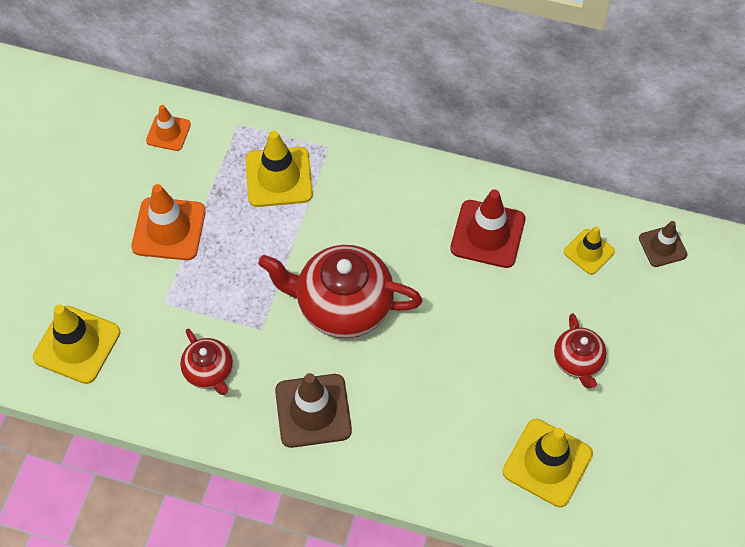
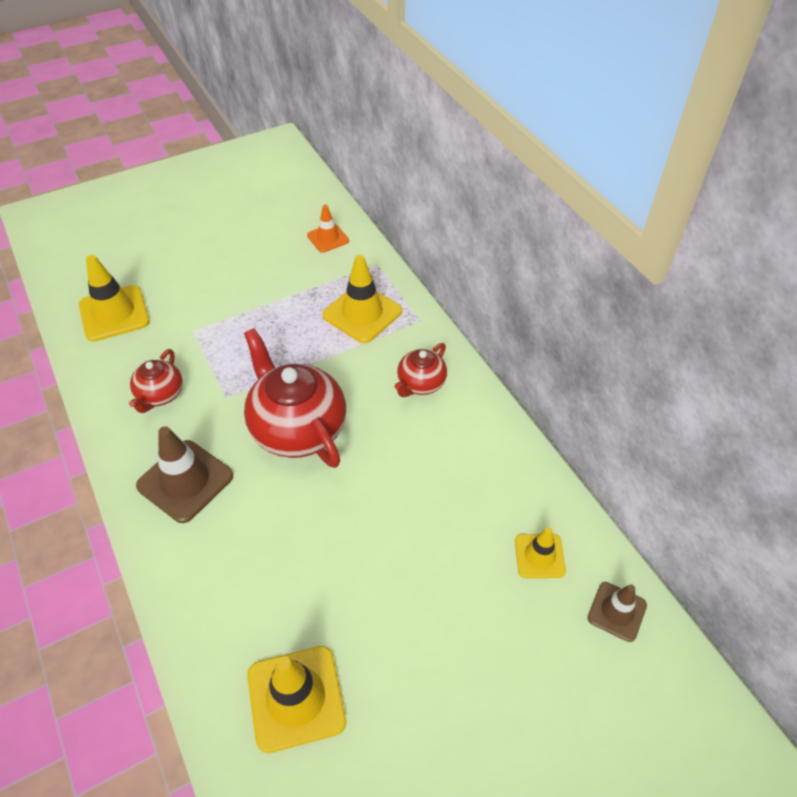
camera: 45 degrees right, 10 degrees down
(169, 229) = (254, 291): orange traffic cone -> none
(487, 234) = (467, 470): red traffic cone -> none
(578, 361) = (424, 637): red teapot -> red teapot (420, 384)

